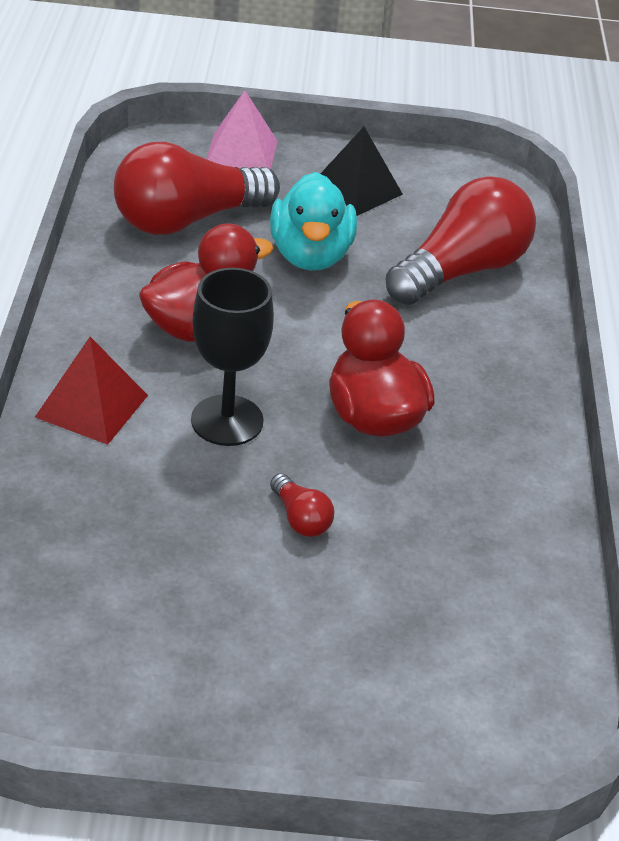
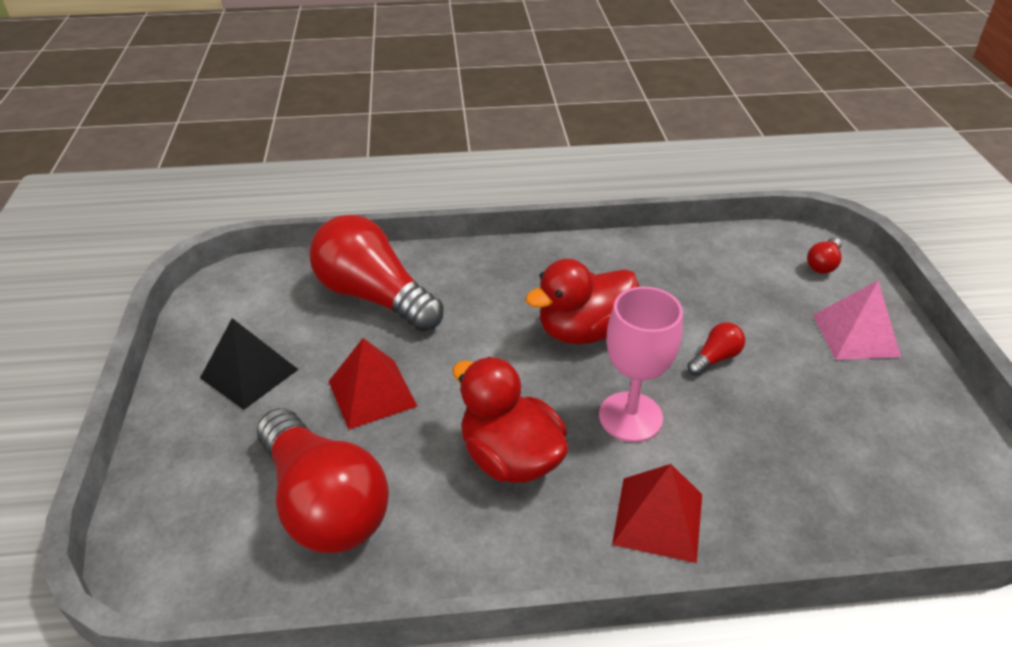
camera: 95 degrees left, 0 degrees up
(227, 420) = (630, 417): black goblet -> pink goblet
(241, 153) = (176, 477): pink pyramid -> pink pyramid (855, 335)
(310, 255) = (372, 393): turquoise duck -> red pyramid
(483, 717) = (823, 264): none -> red light bulb

